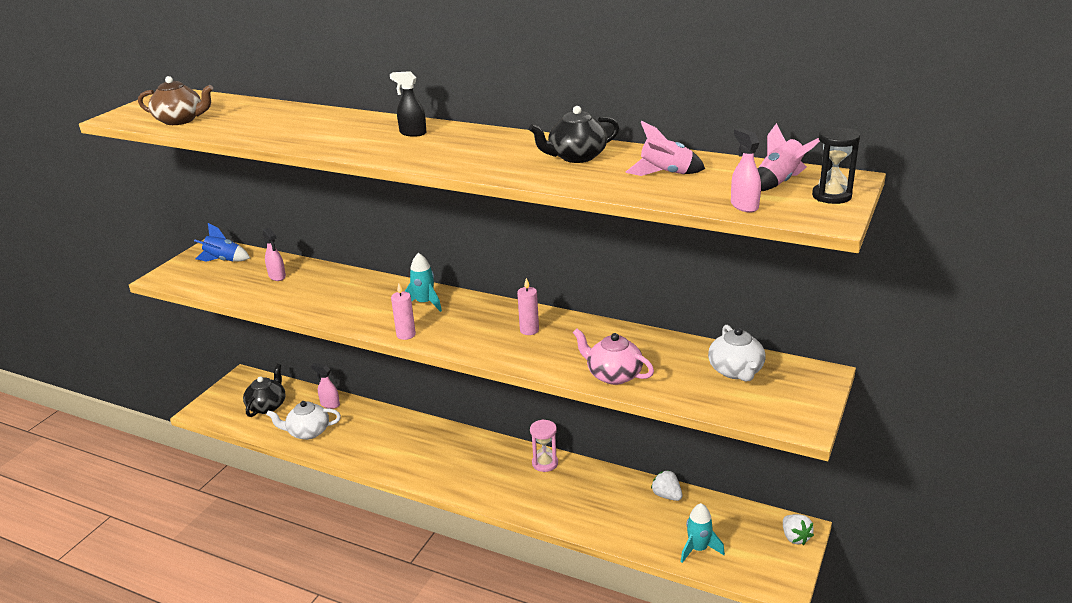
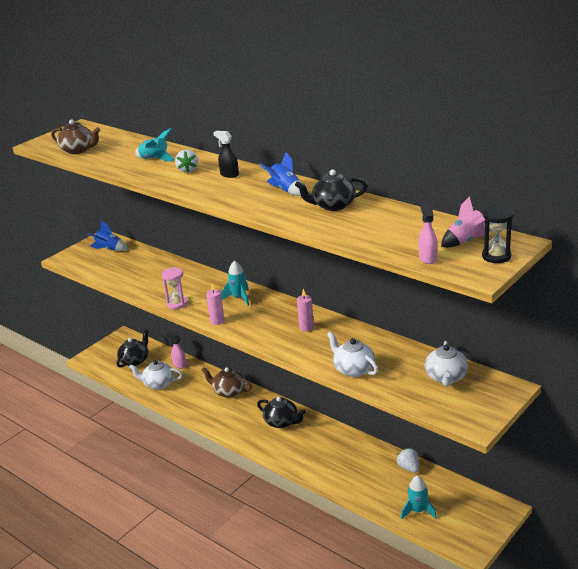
camera: 15 degrees right, 0 degrees up
(277, 276) = (142, 266): pink spray bottle -> none
(298, 123) = (155, 159): none -> turquoise rocket
(405, 430) = (228, 391): none -> brown teapot
(487, 460) = (282, 422): none -> black teapot
(500, 145) = (285, 190): none -> blue rocket
(545, 463) = (324, 430): pink hourglass -> pink hourglass (177, 303)
(613, 375) = (353, 369): pink teapot -> white teapot
(665, 174) = (388, 226): pink rocket -> none
(795, 537) = (497, 514): white strawberry -> white strawberry (188, 170)

